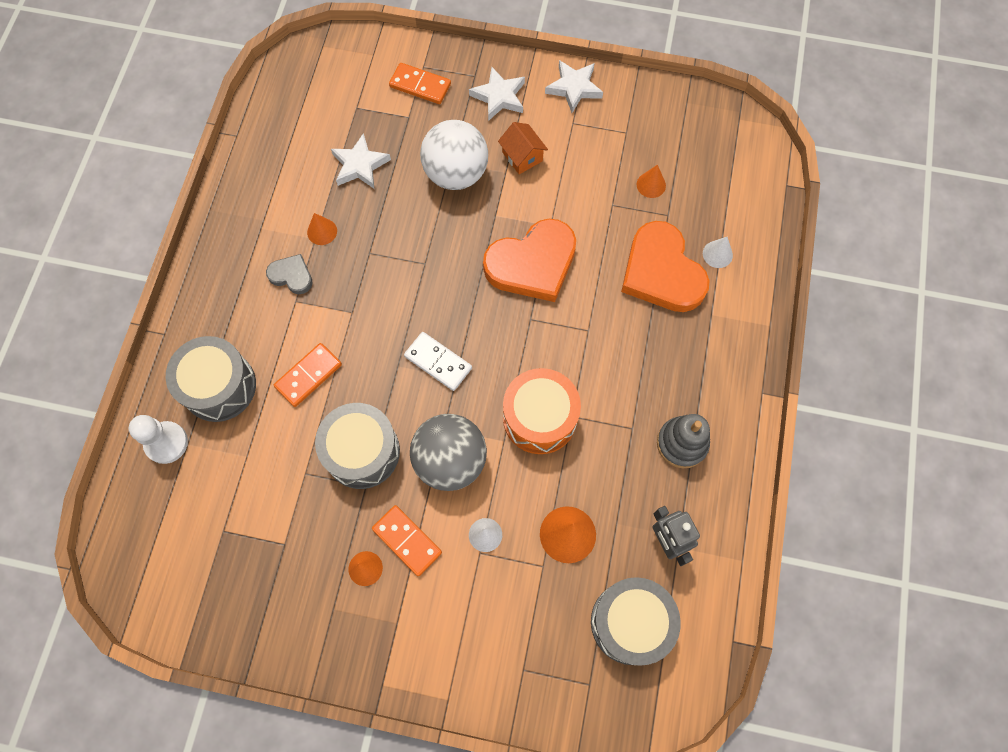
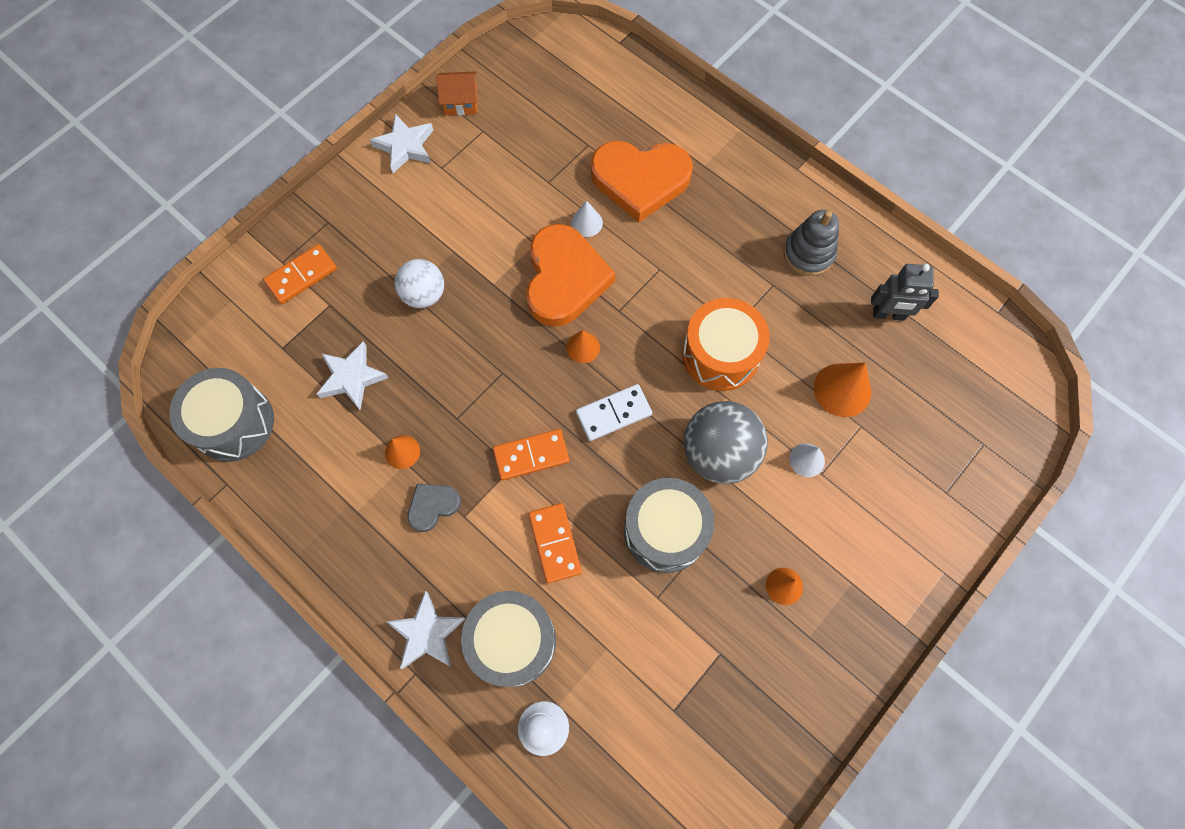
camera: 60 degrees left, 0 degrees up
(407, 540) = (776, 533): orange domino -> orange domino (531, 455)
(456, 173) = (424, 294): white ball -> white ball, size x0.64
(499, 97) = (367, 213): white star -> white star (427, 633)
(522, 156) = (446, 228): orange house -> orange house (461, 102)
(630, 622) = (945, 381): grey drum -> grey drum (233, 423)
(651, 185) = (549, 141): orange cone -> orange cone (583, 347)
(717, 254) = (650, 129): white cone -> white cone (586, 223)

